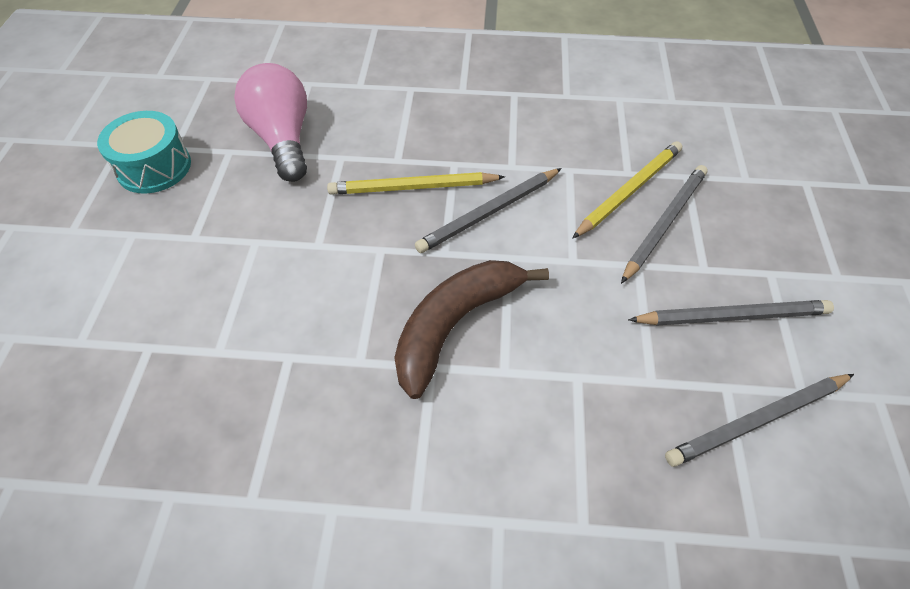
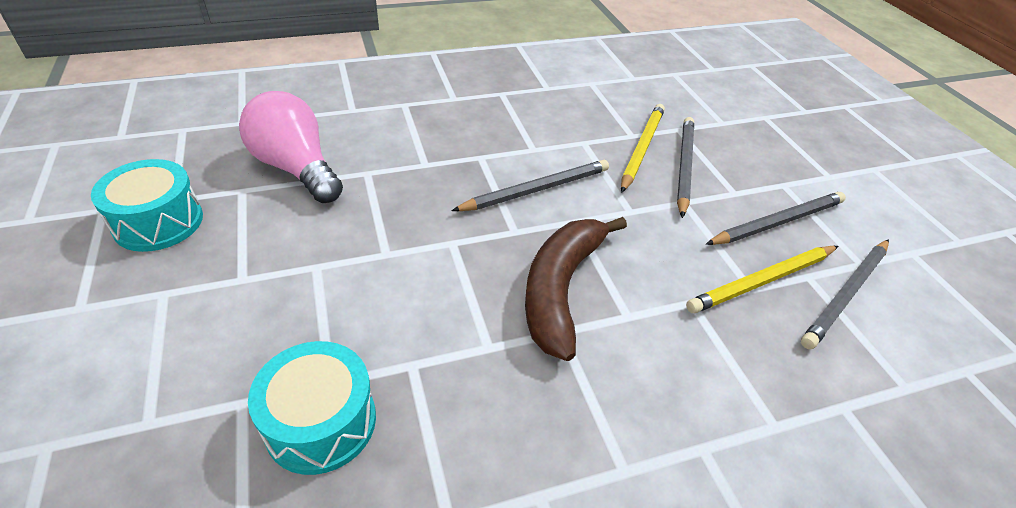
camera: 25 degrees left, 10 degrees down
(196, 383) = (321, 422): none -> turquoise drum
(413, 188) = (453, 184): yellow pencil -> yellow pencil (762, 281)
(489, 213) = (536, 189): grey pencil -> grey pencil turned 150 degrees counterclockwise

